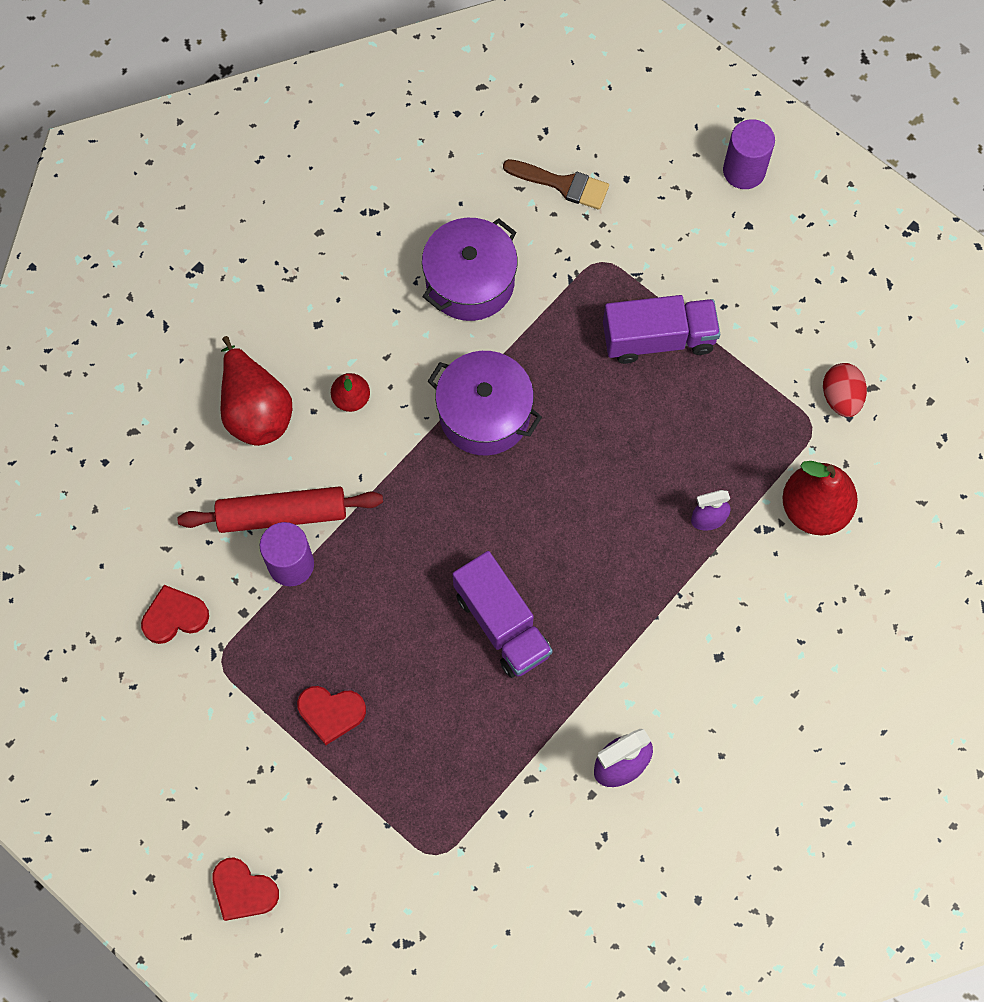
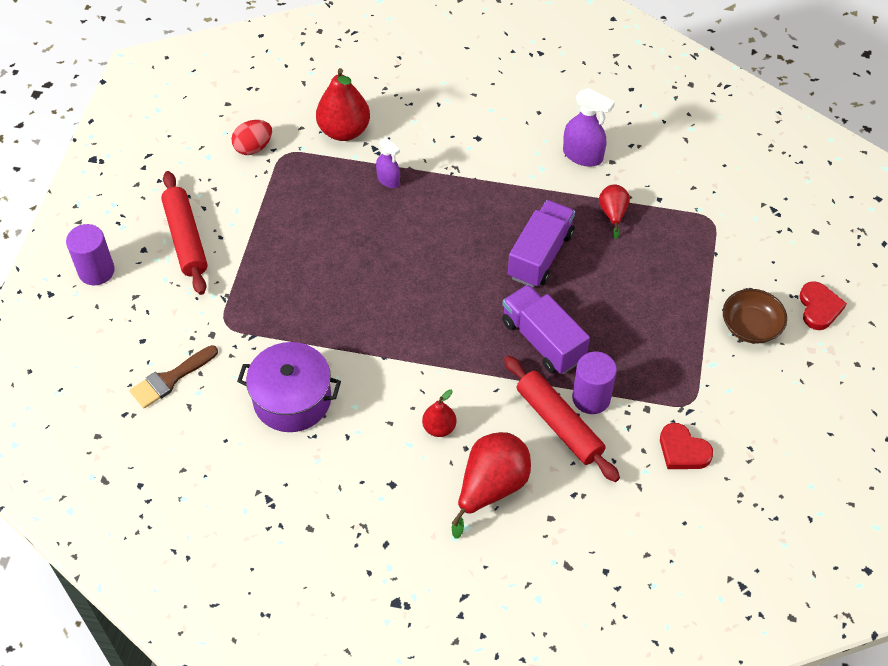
camera: 120 degrees left, 15 degrees down
(269, 793) = (750, 326): none -> brown bowl
(331, 713) = (672, 319): red heart -> none
(484, 414) = (395, 337): purple pot -> none
(513, 743) = (613, 214): none -> red pear
(562, 184) = (170, 379): brown brush -> brown brush turned 120 degrees counterclockwise
(658, 339) = (270, 262): purple truck -> purple truck (543, 340)
(740, 272) = (186, 238): none -> red rolling pin

